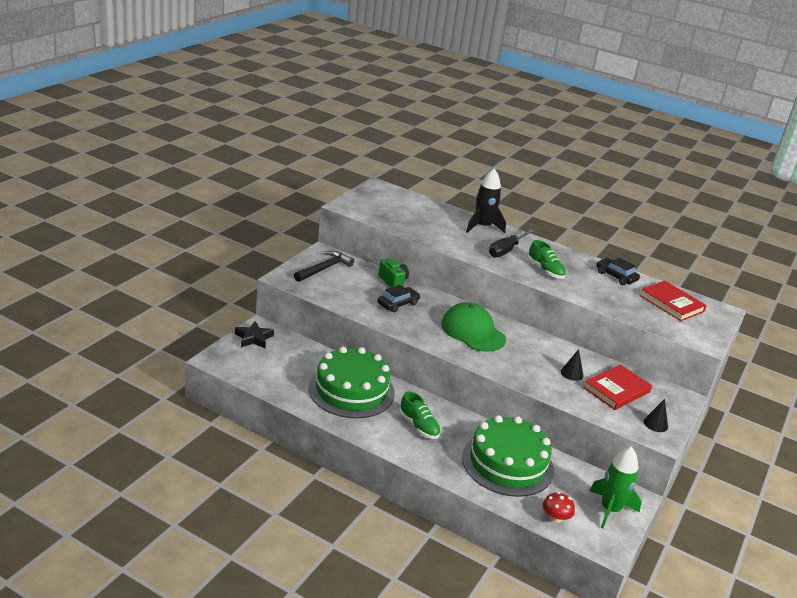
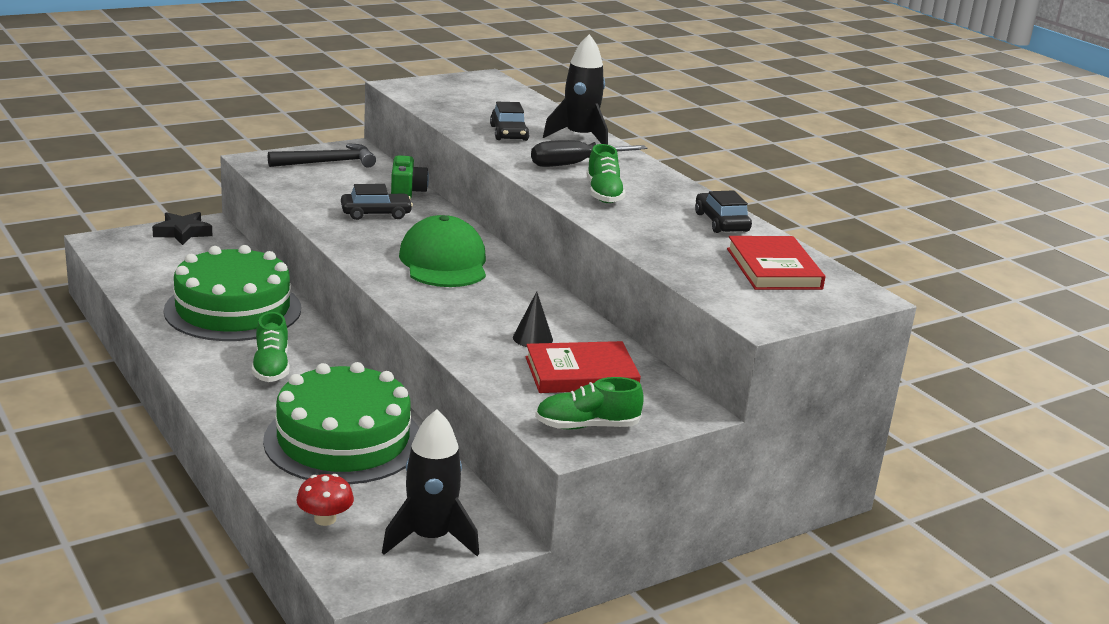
camera: 30 degrees right, 5 degrees down
(447, 233) = (508, 133): none -> black car
(610, 510) = (430, 538): green rocket -> black rocket
(655, 424) = (587, 426): black cone -> green shoe

